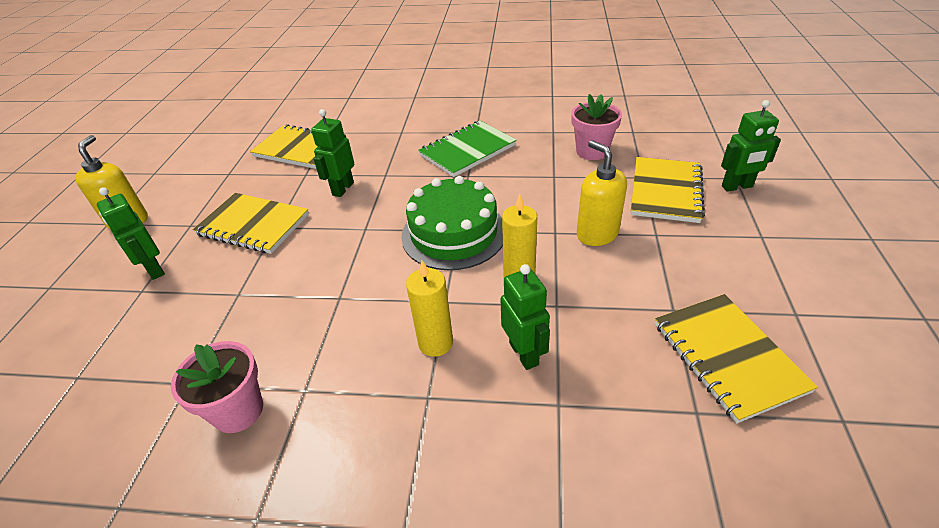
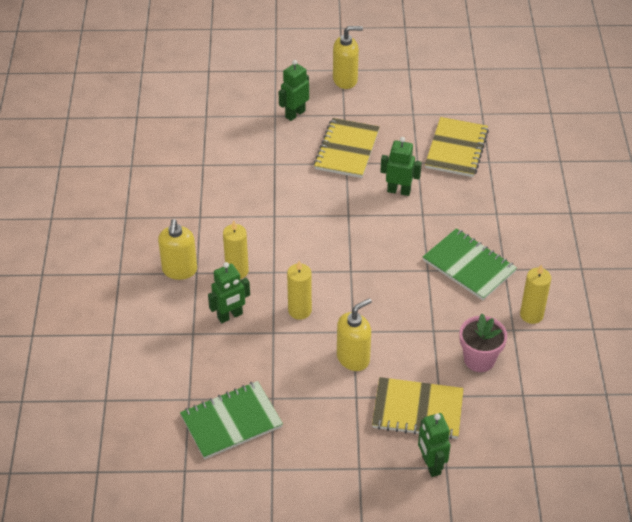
camera: 80 degrees right, 5 degrees up
(238, 411) = (185, 192): pink flower pot -> none
(417, 422) = (179, 270): none -> yellow soap dispenser
(454, 233) = (347, 268): green cake -> none
(535, 122) = (531, 315): none -> yellow candle
(727, 357) = (231, 422): yellow notebook -> green notebook

